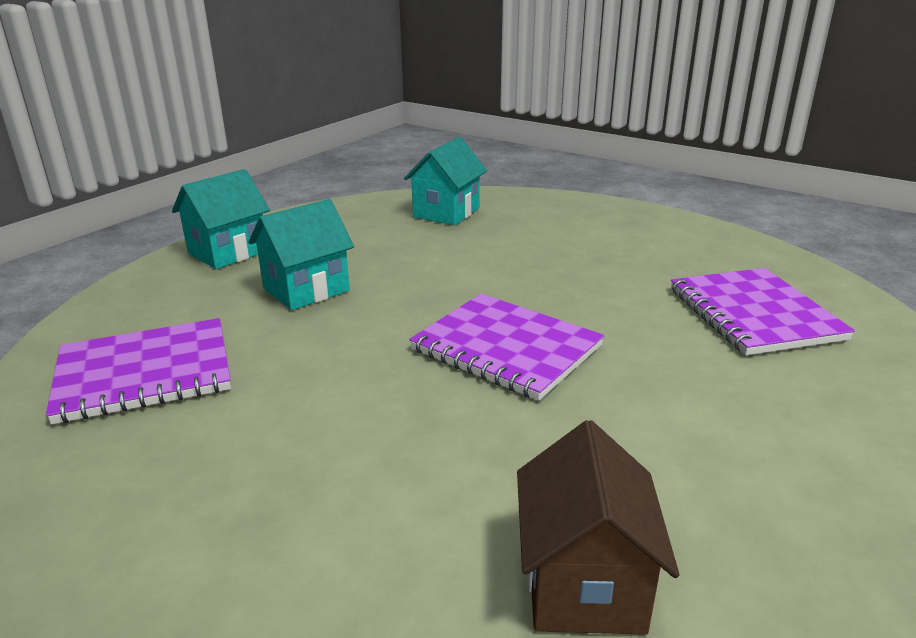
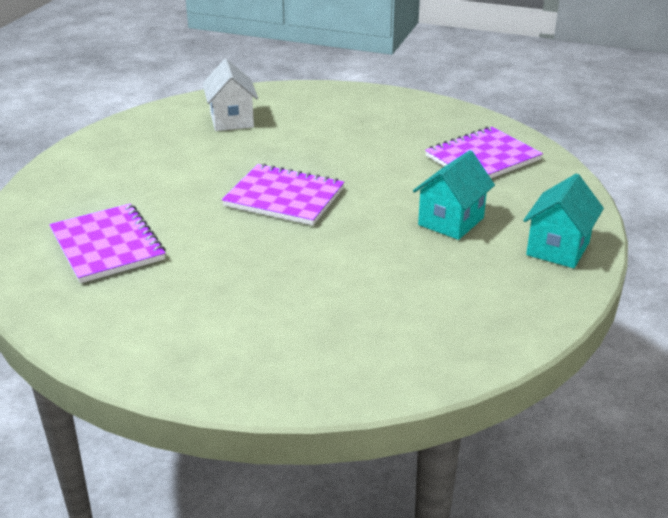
camera: 165 degrees right, 5 degrees up
(446, 213) = (400, 340): turquoise house -> none
(584, 583) = (231, 120): brown house -> white house

